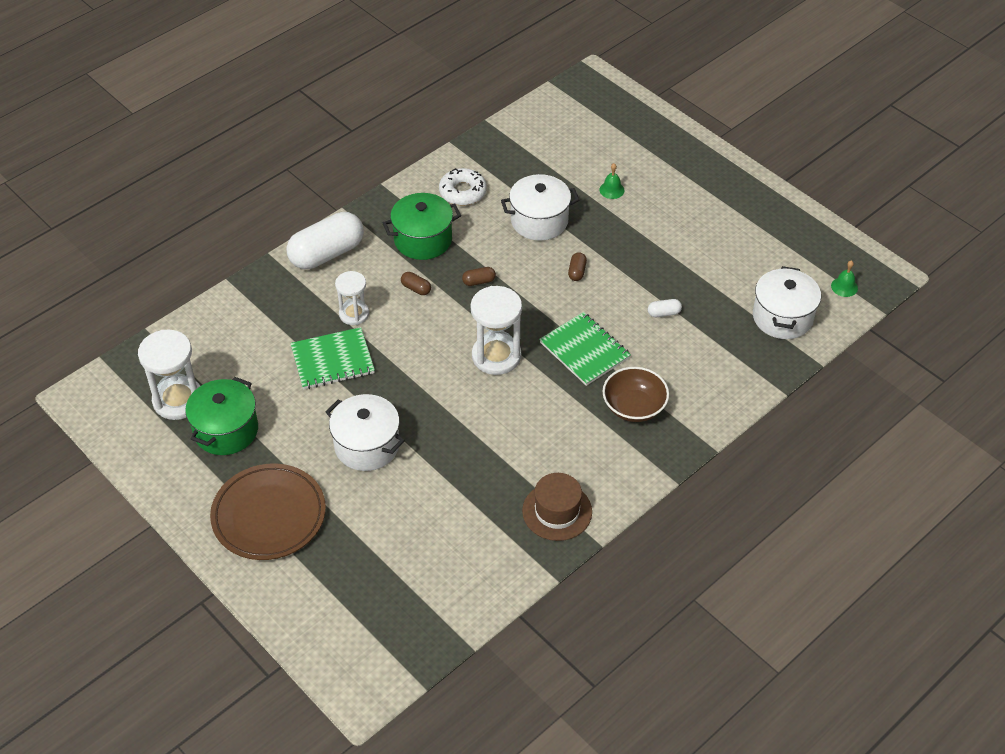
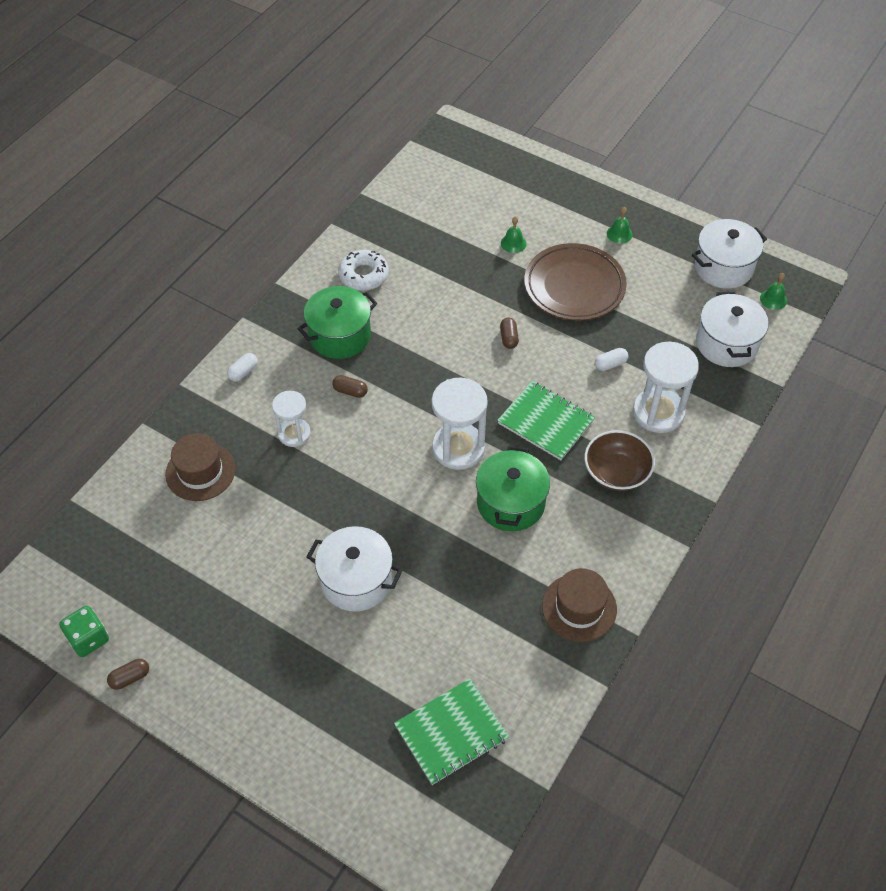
camera: 15 degrees left, 5 degrees up
(125, 441) = (88, 639): none -> green dice
(178, 400) = (133, 576): white hourglass -> white hourglass (658, 412)
(226, 430) = (197, 599): green pot -> green pot (510, 503)
(262, 328) = (200, 471): none -> brown hat
(269, 515) = (276, 687): brown plate -> brown plate (574, 286)
(326, 253) = (243, 372): white capsule -> white capsule, size x0.40
(332, 360) = (288, 491): green notebook -> green notebook (451, 732)
(479, 281) = (413, 369): brown capsule -> brown capsule (130, 677)
(539, 221) = (452, 291): white pot -> white pot (723, 267)
(716, 200) = (619, 234): none -> green bell

